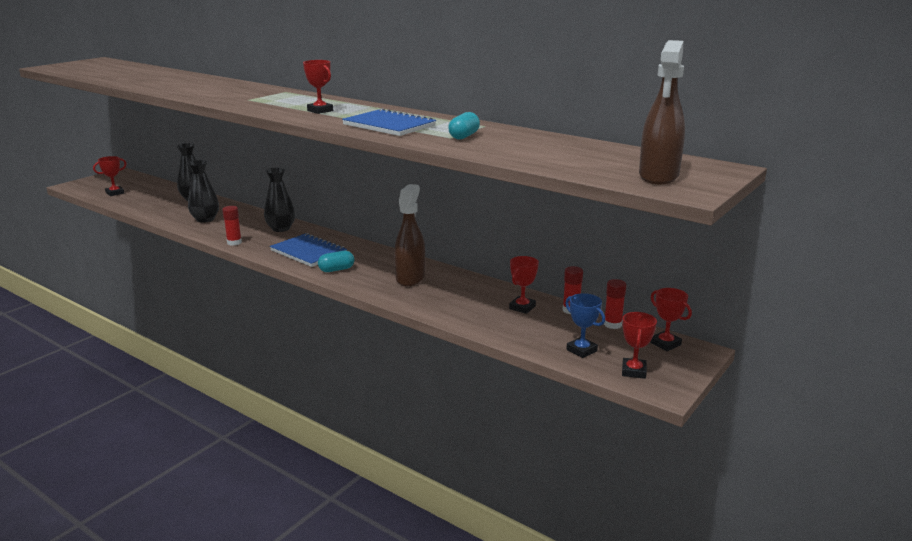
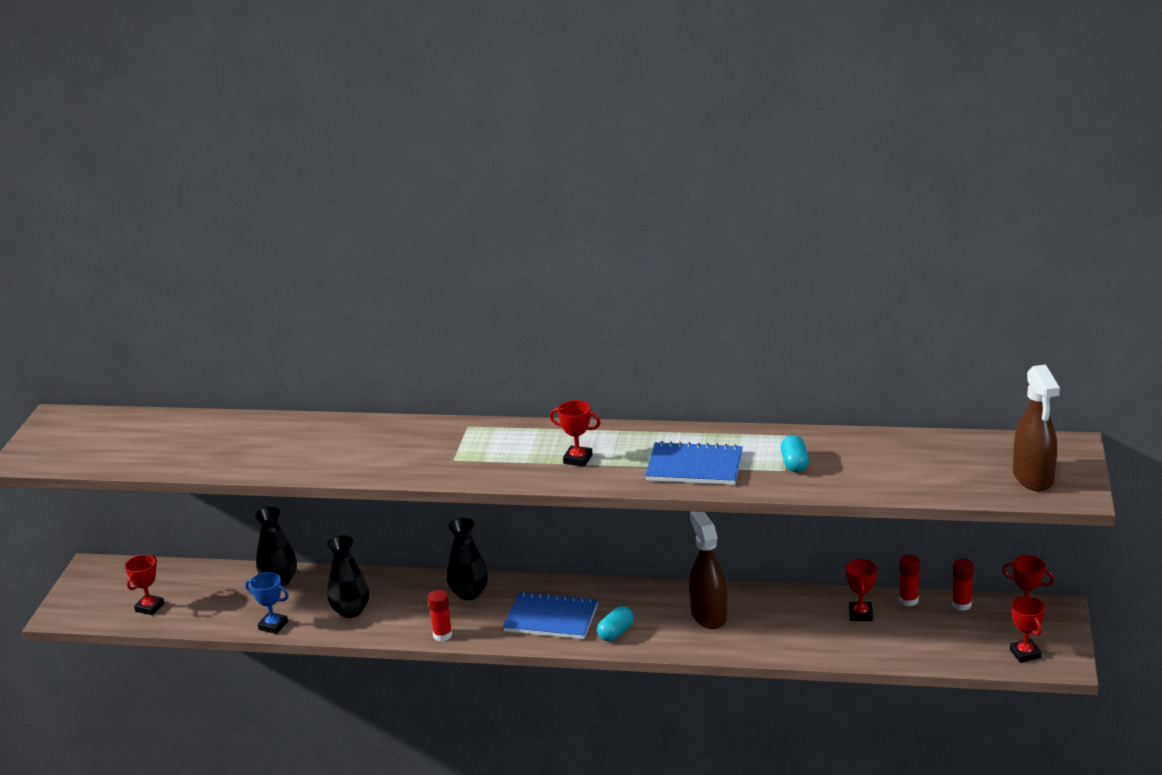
camera: 25 degrees left, 5 degrees up
(581, 350) = (962, 647): blue trophy -> blue trophy (273, 625)

